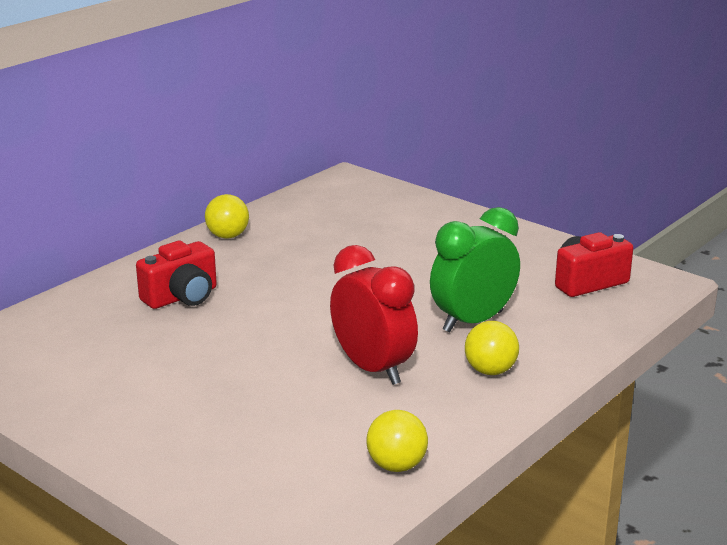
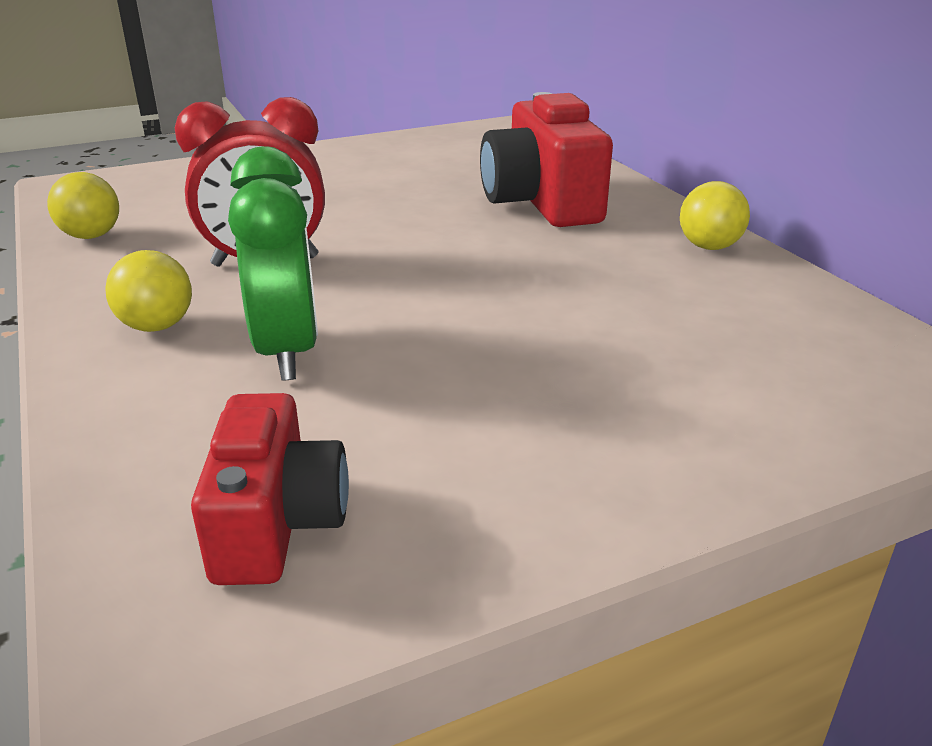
camera: 115 degrees right, 5 degrees up
(182, 297) = (542, 203): red camera -> red camera, size x1.54

